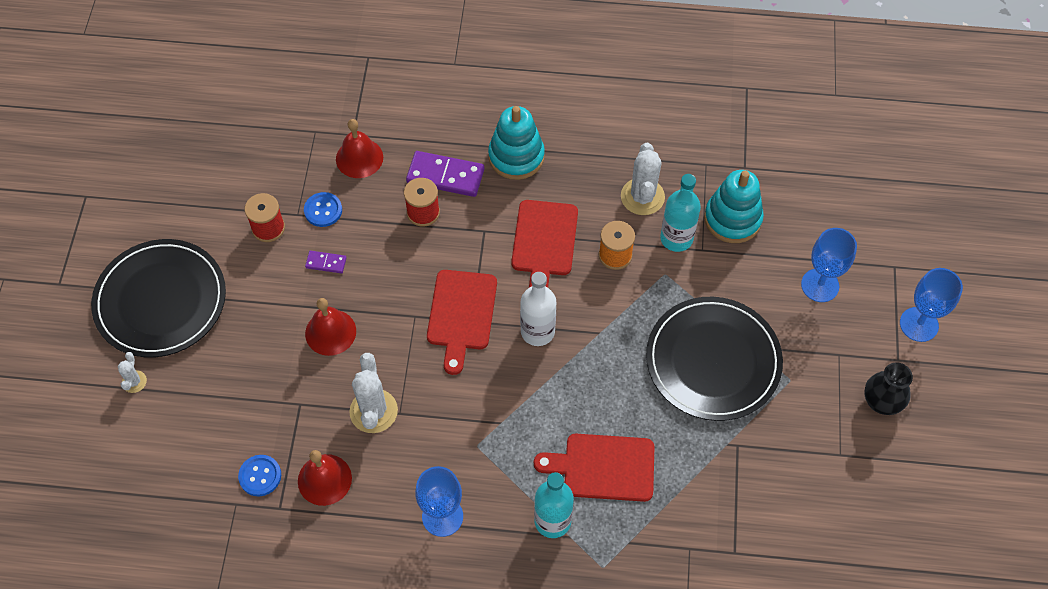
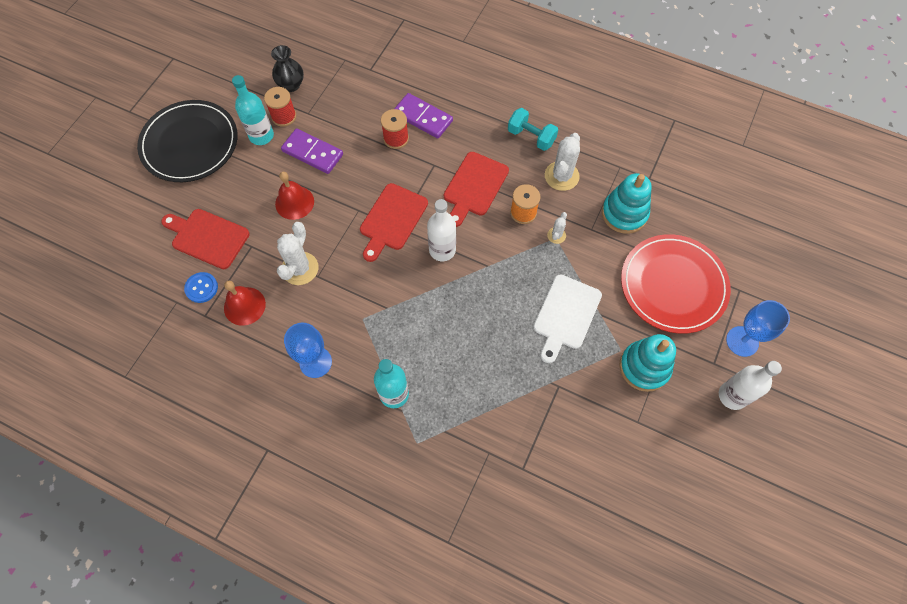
camera: 20 degrees right, 5 degrees up
(134, 381) = (147, 193): white cactus -> white cactus (556, 235)
(323, 210) = (326, 116): blue button -> none
(326, 263) = (312, 153): purple domino -> purple domino, size x1.96
(359, 158) = (367, 87): red bell -> none
(516, 156) = (480, 119): turquoise stacking toy -> turquoise stacking toy (644, 367)
(587, 160) = (531, 137): none -> turquoise dumbbell
(603, 467) = (449, 367): red cutting board -> red cutting board (207, 237)
(676, 238) = (575, 214): turquoise bottle -> turquoise bottle (261, 136)
(713, 361) = (566, 315): black plate -> white cutting board
(820, 285) = (673, 285): blue goblet -> red plate
(881, 402) = (687, 392): black vase -> black vase (291, 85)
(931, 389) = (732, 396): none -> white bottle

